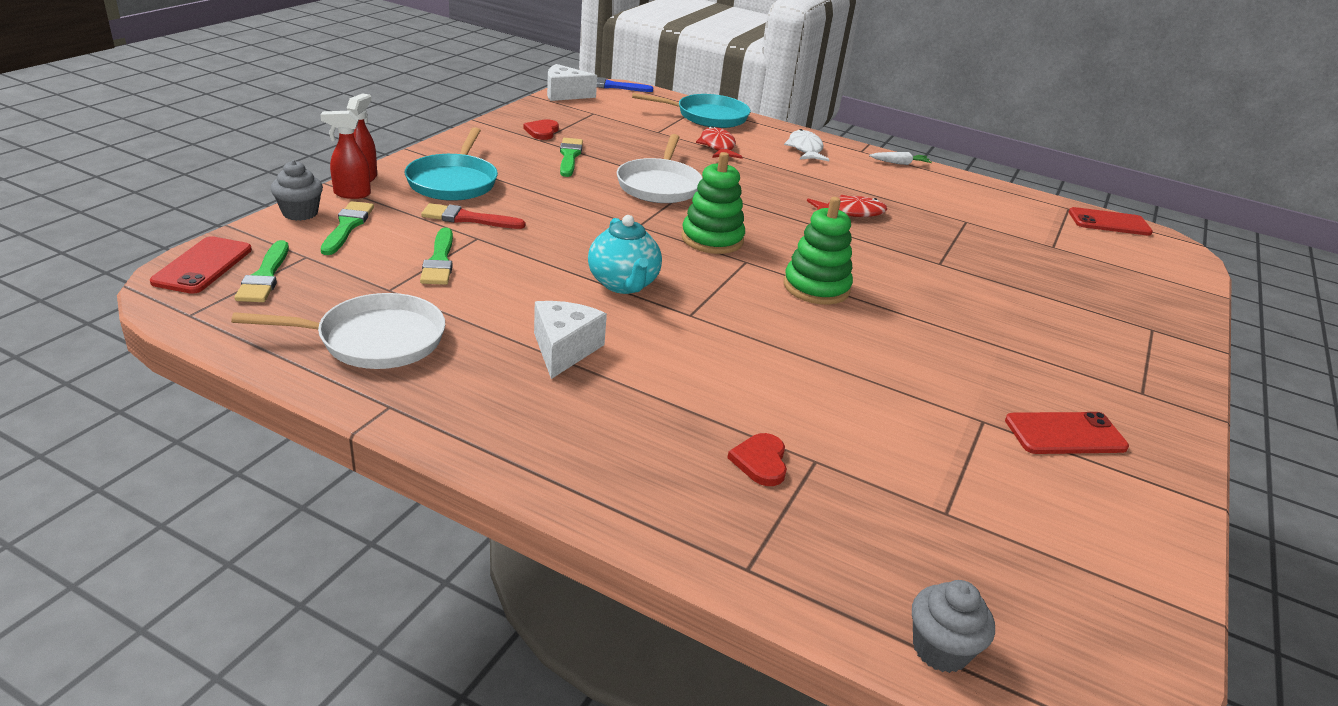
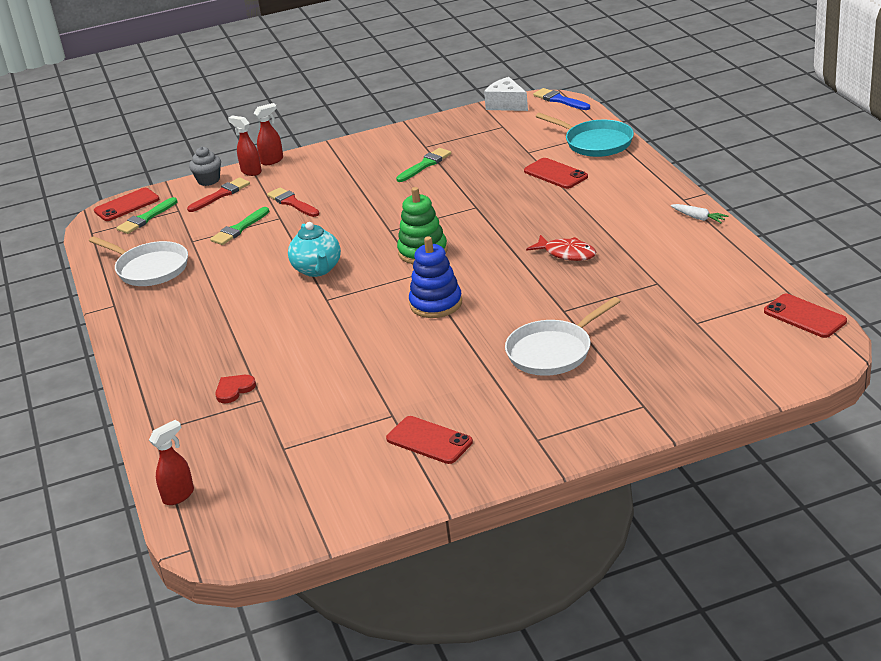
camera: 50 degrees right, 0 degrees up
(347, 226) = (221, 194): green brush -> red brush
(453, 182) = (320, 173): turquoise pan -> none
(542, 131) = (437, 139): red heart -> none
(564, 349) = (228, 300): white cheese -> none
(623, 284) = (317, 269): turquoise teapot -> turquoise teapot turned 45 degrees counterclockwise
(659, 185) = (453, 201): white pan -> white pan (553, 351)
(717, 146) = (555, 174): red fish -> red phone
(805, 149) = (631, 189): white fish -> none
(816, 287) = (436, 304): green stacking toy -> blue stacking toy
(940, 649) = (179, 495): grey cupcake -> red spray bottle

